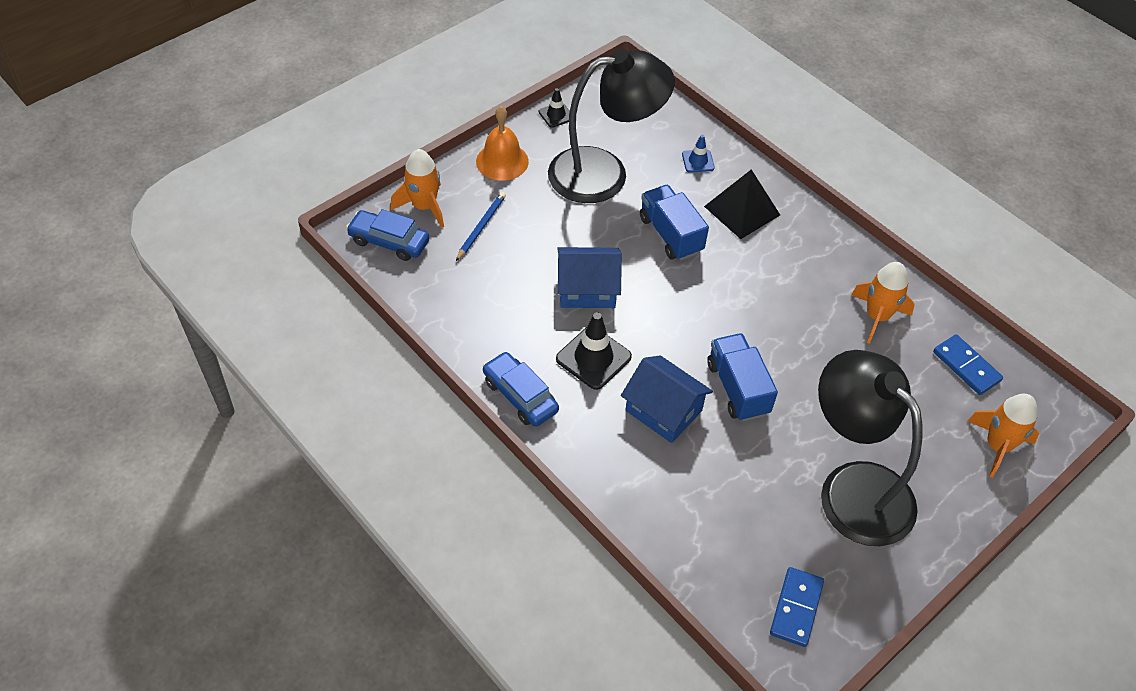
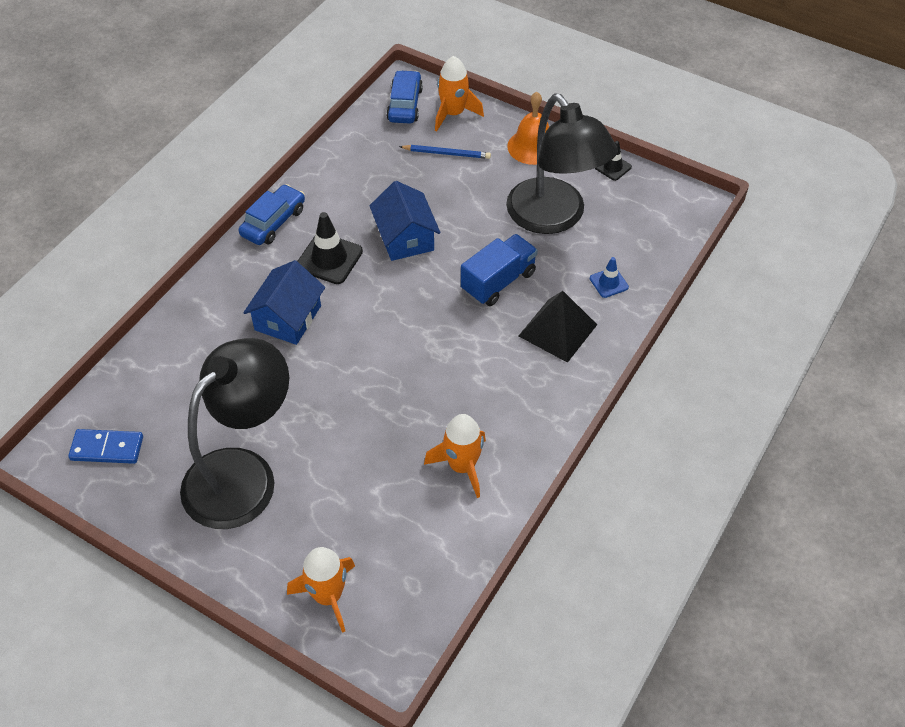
camera: 75 degrees right, 0 degrees up
(737, 388) = (330, 366): blue truck -> none
(966, 366) = (425, 557): blue domino -> none

